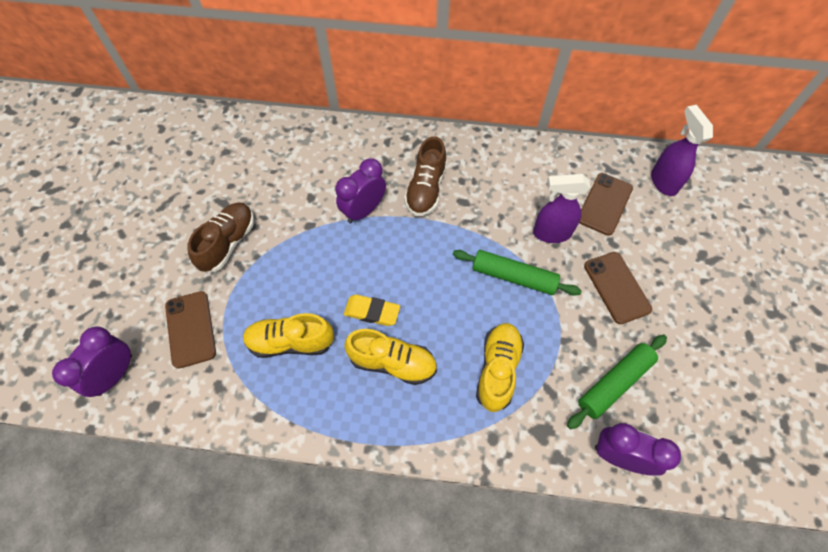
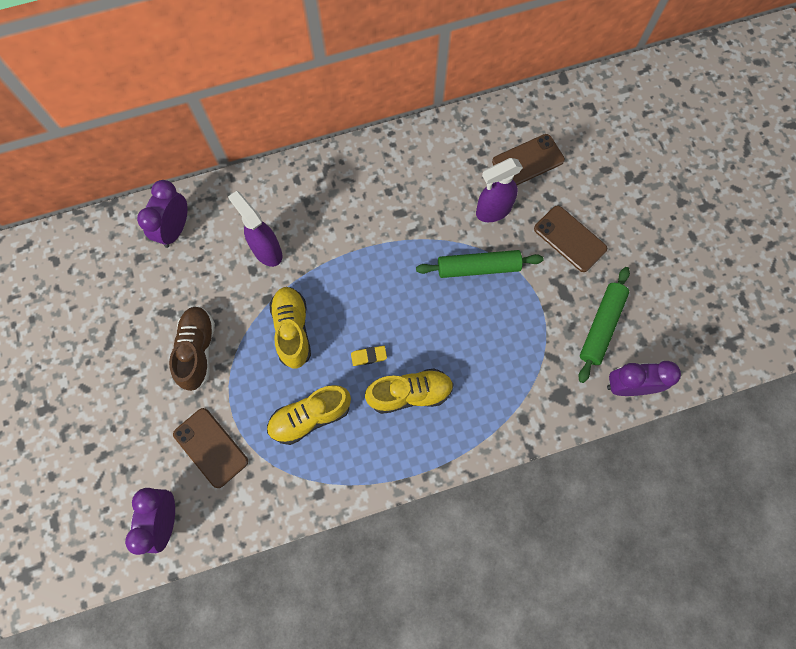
camera: 25 degrees left, 10 degrees up
(363, 210) = (311, 262): purple clock -> purple clock (175, 229)
(372, 312) = (369, 356): yellow eraser -> yellow eraser, size x0.66
(426, 189) = (359, 214): brown shoe -> none
(497, 370) = (501, 359): yellow shoe -> yellow shoe (292, 330)
(605, 204) = (528, 161): brown phone -> brown phone turned 60 degrees clockwise
(663, 181) = (570, 116): purple spray bottle -> purple spray bottle (266, 251)

